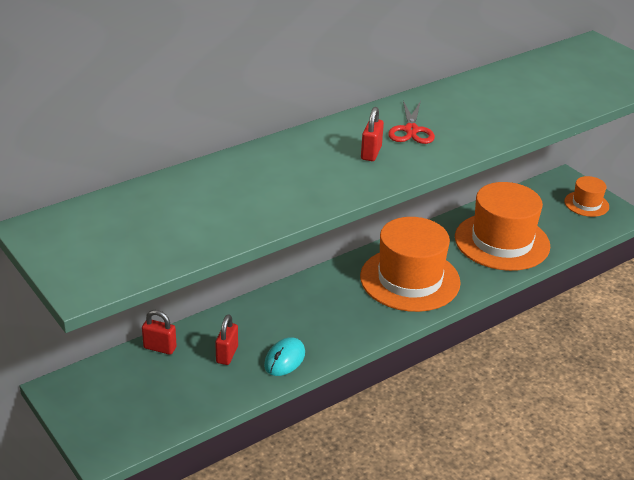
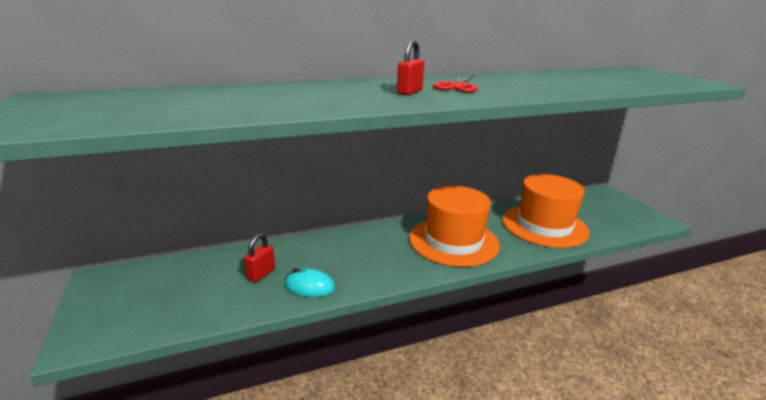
camera: 15 degrees right, 10 degrees down
(160, 348) = (209, 260): red padlock -> none
(284, 359) = (309, 286): turquoise mouse -> turquoise mouse turned 60 degrees clockwise
(586, 204) = (624, 210): orange hat -> none

